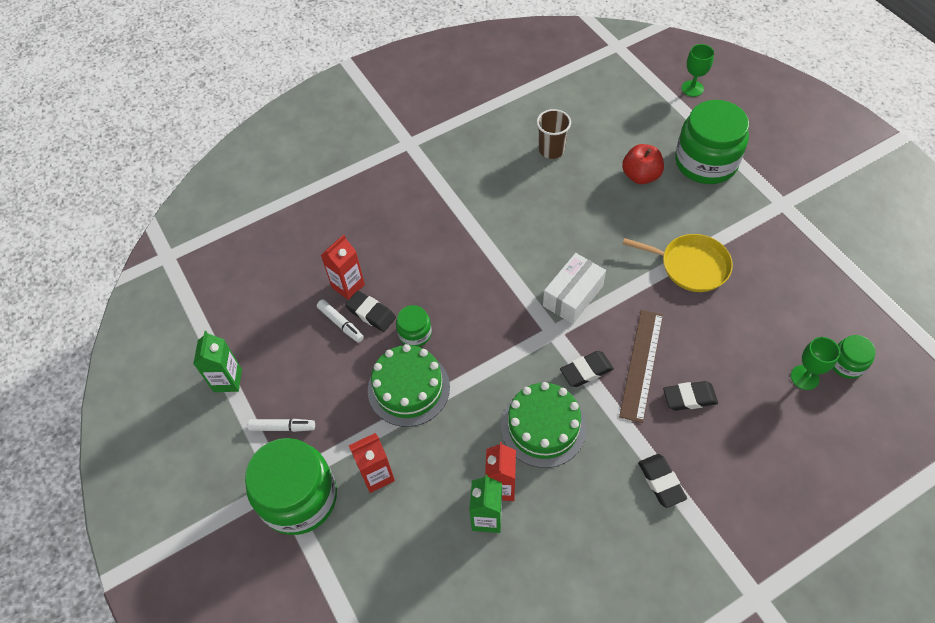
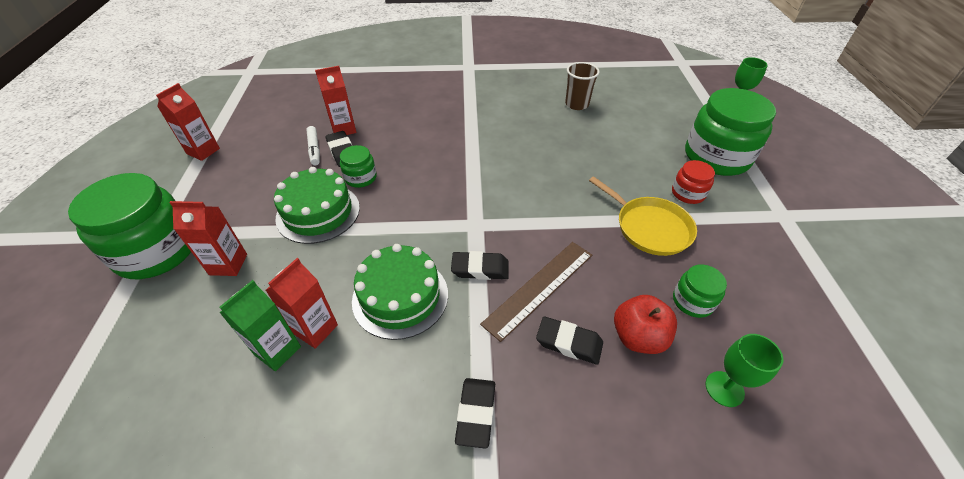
camera: 25 degrees right, 10 degrees down
(228, 380) = (203, 151): green carton -> red carton
(282, 427) = (202, 196): white marker -> none
(573, 296) = (515, 205): white box -> none
(640, 176) = (644, 145): red apple -> red apple (638, 337)
(702, 215) = (688, 193): none -> red jar
(846, 364) = (791, 400): green jar -> green jar (692, 301)

